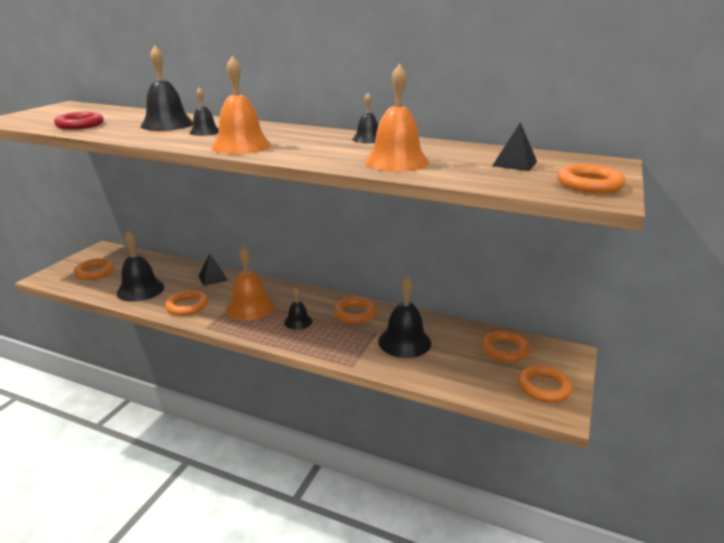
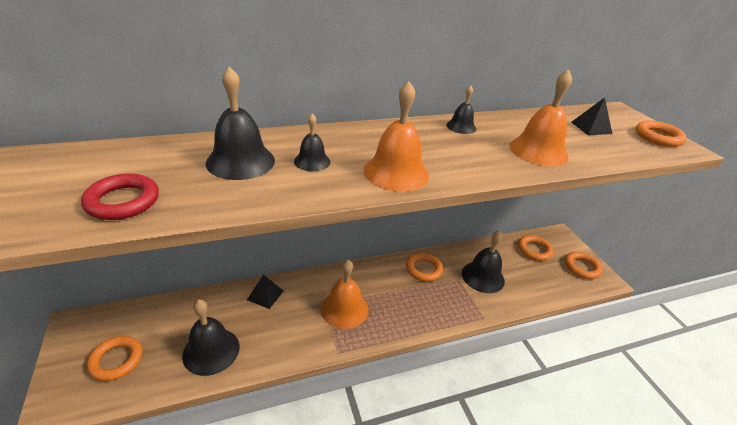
camera: 45 degrees left, 10 degrees up
(187, 306) = (288, 340): orange ring -> none
(298, 321) = (398, 300): black bell -> none

